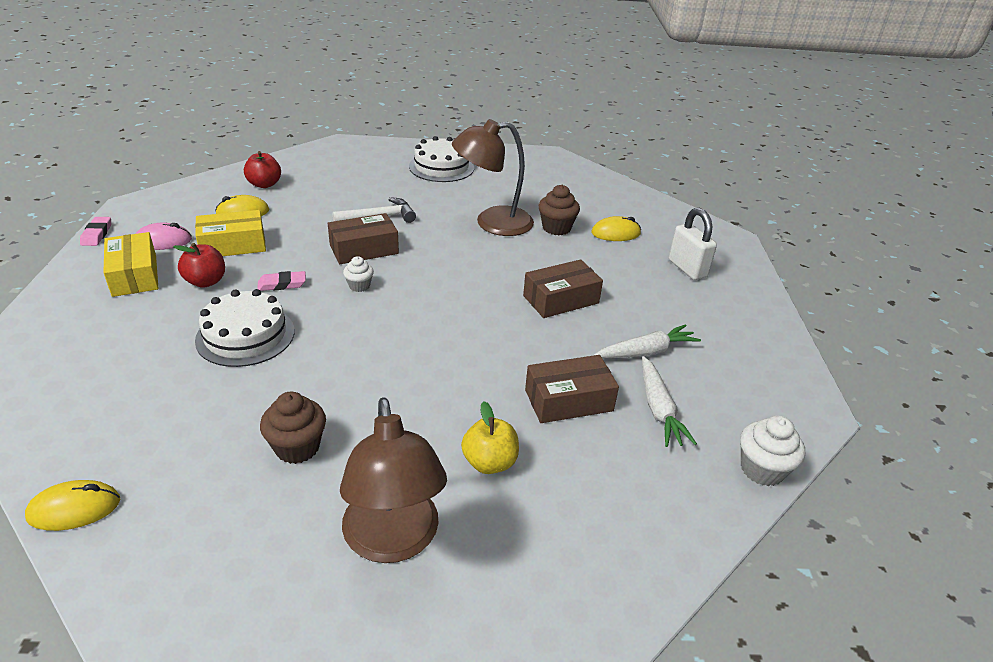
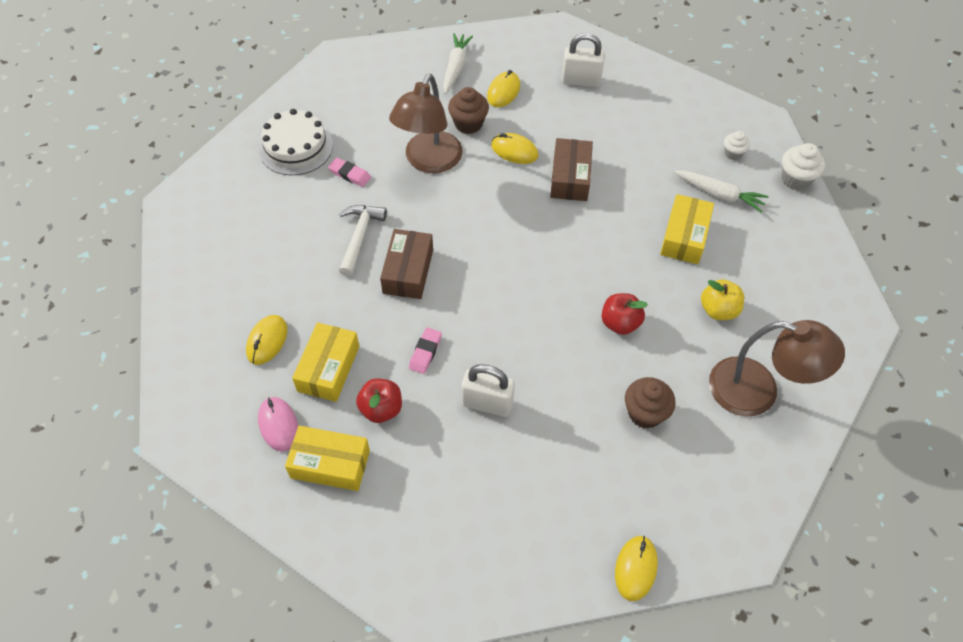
camera: 55 degrees left, 20 degrees up
(97, 234) = (220, 481): pink eraser -> pink eraser (350, 174)
(163, 241) = (278, 425): pink mouse -> pink mouse turned 45 degrees counterclockwise
(245, 335) = (487, 403): white cake -> white padlock
(264, 184) = (218, 304): red apple -> red apple (620, 323)
(359, 286) = (465, 298): white cupcake -> white cupcake (733, 153)
(555, 259) = (514, 151): none -> yellow mouse
(568, 400) = (684, 237): brown box -> yellow box
(646, 352) = (660, 166): white carrot -> white carrot (455, 67)

